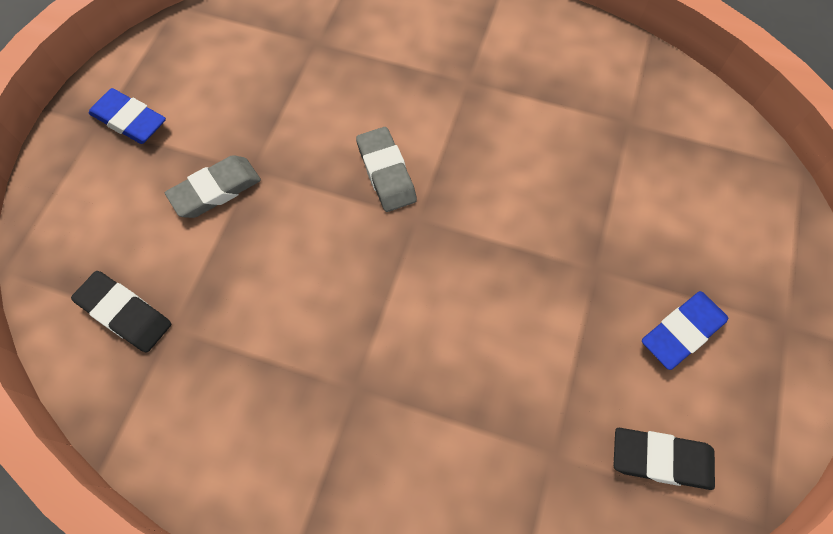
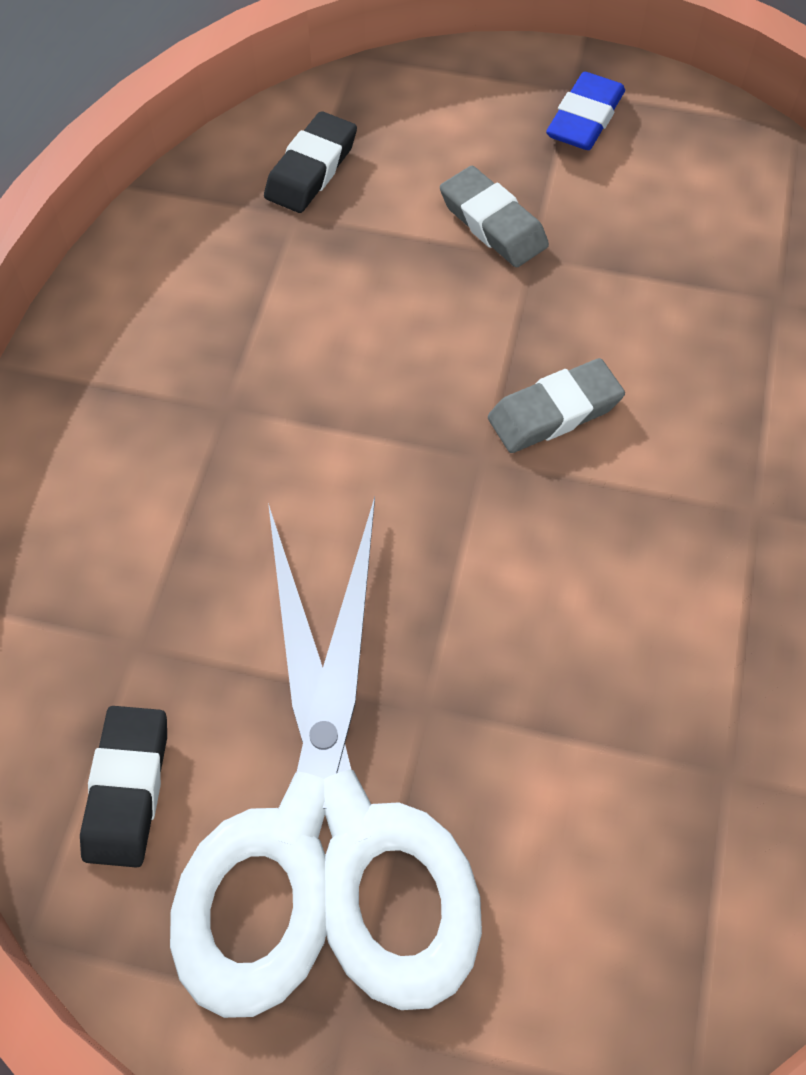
camera: 85 degrees right, 5 degrees down
(682, 332) = (326, 836): blue eraser -> white scissors

